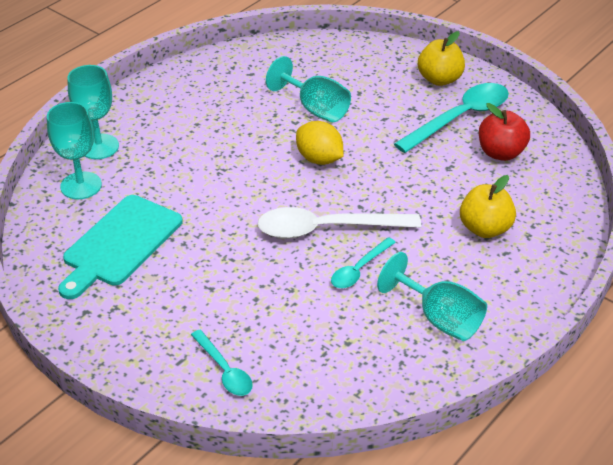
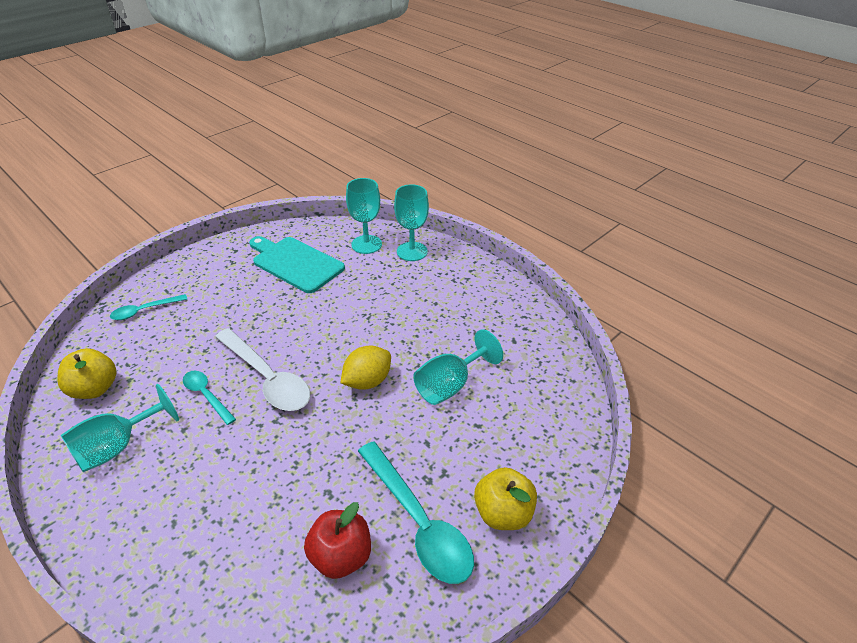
camera: 95 degrees right, 0 degrees up
(327, 229) = (267, 378): white spoon -> white spoon turned 135 degrees clockwise
(485, 229) = (217, 509): yellow apple -> yellow apple (95, 389)

